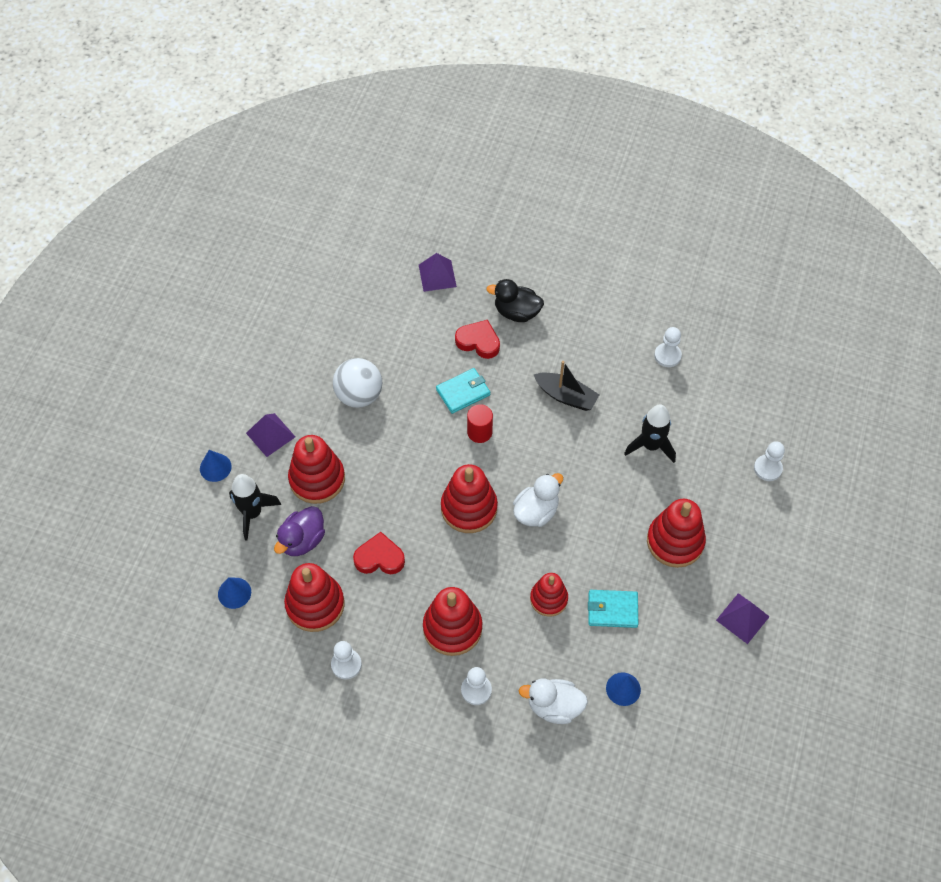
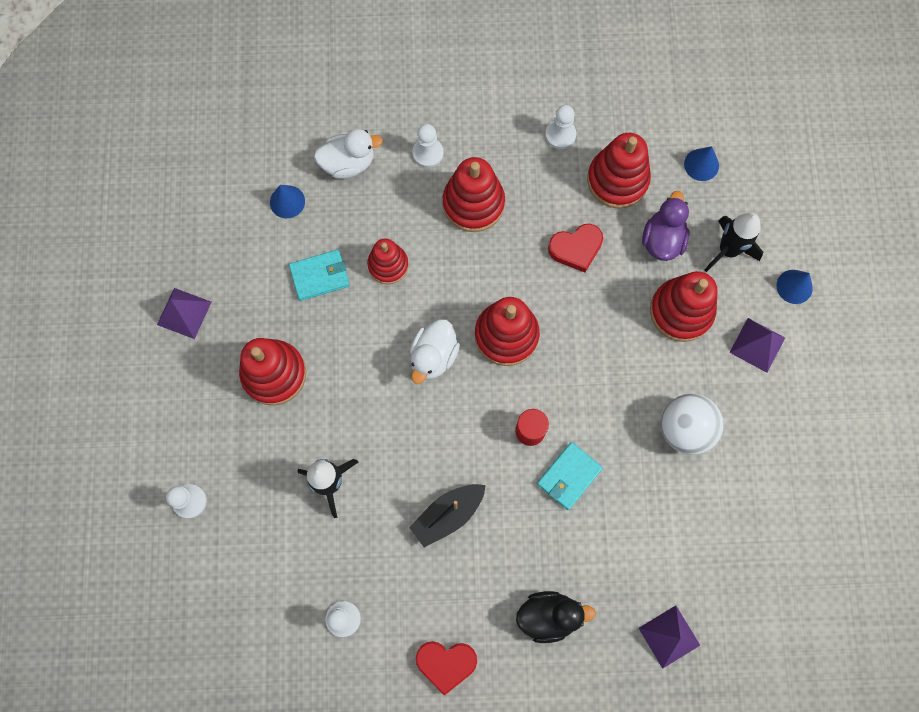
camera: 160 degrees right, 15 degrees up
(478, 342) = (578, 554): red heart -> red heart (446, 663)
(566, 396) = (448, 515): black boat -> black boat turned 45 degrees counterclockwise

